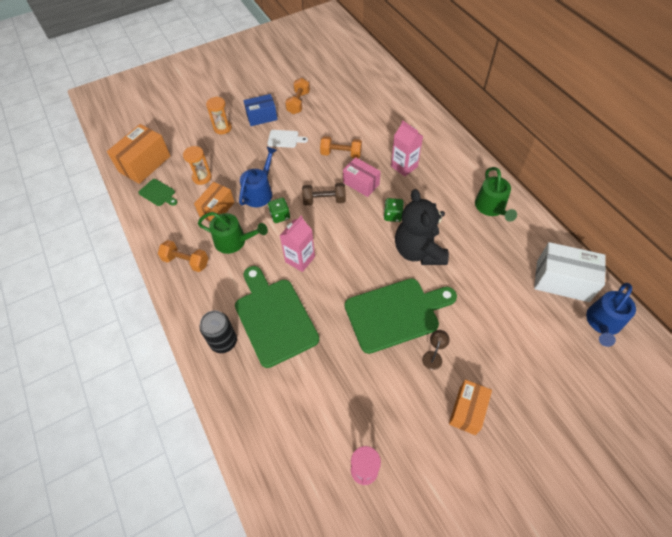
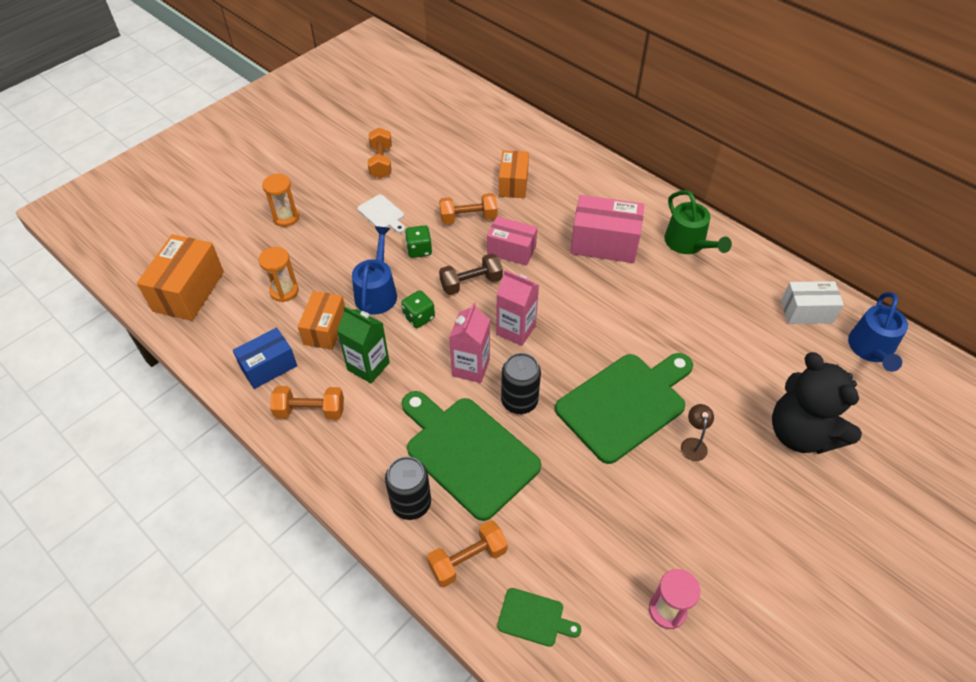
camera: 20 degrees left, 5 degrees down
(158, 193) = (227, 327): green cutting board -> green cutting board (534, 618)
(234, 241) = (368, 366): green watering can -> green carton
(244, 391) = (468, 560): none -> orange dumbbell
(262, 117) = (337, 191): blue box -> blue box (269, 367)
(285, 139) = (382, 214): white cutting board -> white cutting board turned 60 degrees clockwise
(323, 291) = (519, 401): none -> black can
(392, 215) = (569, 282): green dice -> green dice (419, 250)
(404, 166) = (558, 216): pink carton -> pink carton (516, 330)
(418, 251) = (621, 318): black teddy bear -> black teddy bear (801, 433)
(429, 193) = (604, 243): none -> pink box
(467, 410) = (761, 498): orange box -> orange box (513, 184)
(562, 281) = (806, 312): white box -> white box, size x0.67

